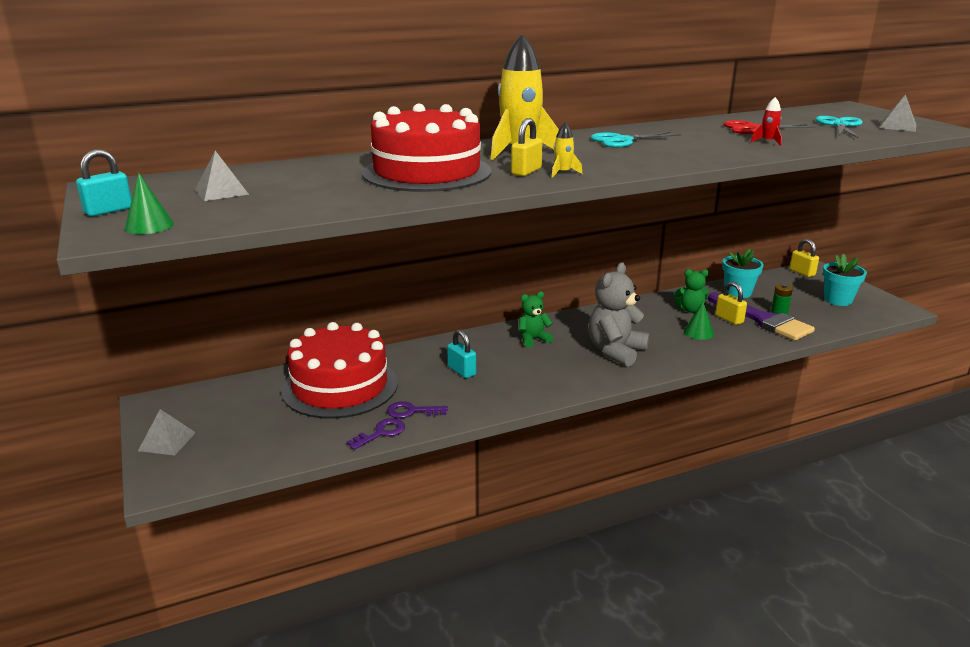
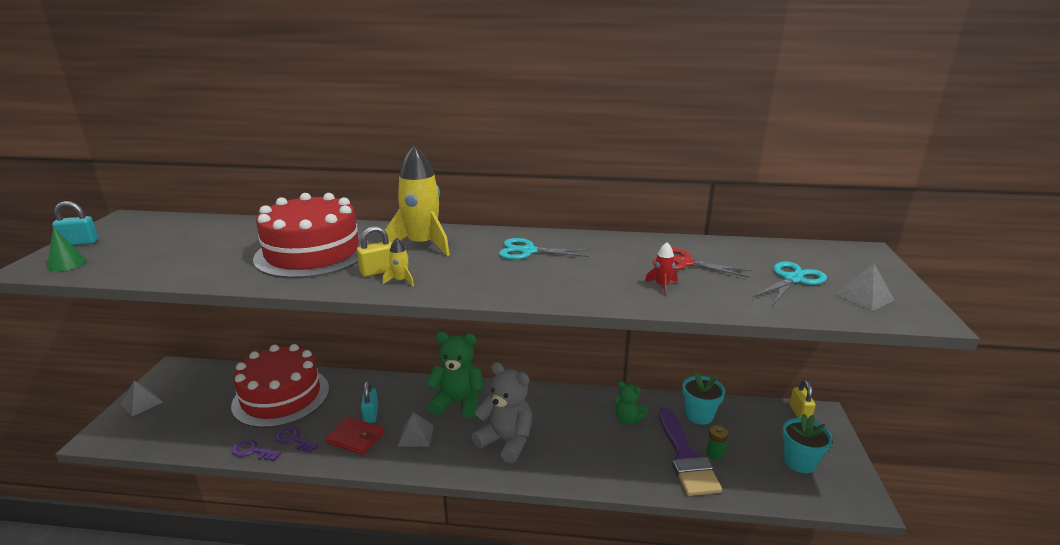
camera: 30 degrees right, 0 degrees up
(221, 192) = (163, 240): grey pyramid -> grey pyramid (416, 435)
(381, 433) = (252, 451): purple key -> purple key turned 150 degrees counterclockwise
(474, 391) = (356, 438): none -> red wallet
(533, 339) = (458, 403): green teddy bear -> green teddy bear, size x1.75
(615, 351) = (506, 441): grey teddy bear -> grey teddy bear turned 60 degrees clockwise
(698, 332) = (604, 448): green cone -> none
(729, 319) = (652, 444): yellow padlock -> none

